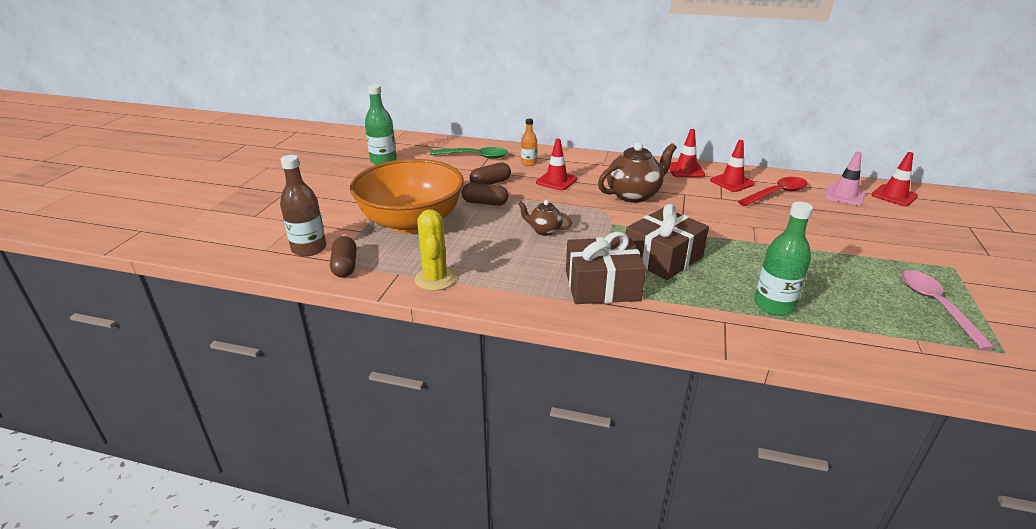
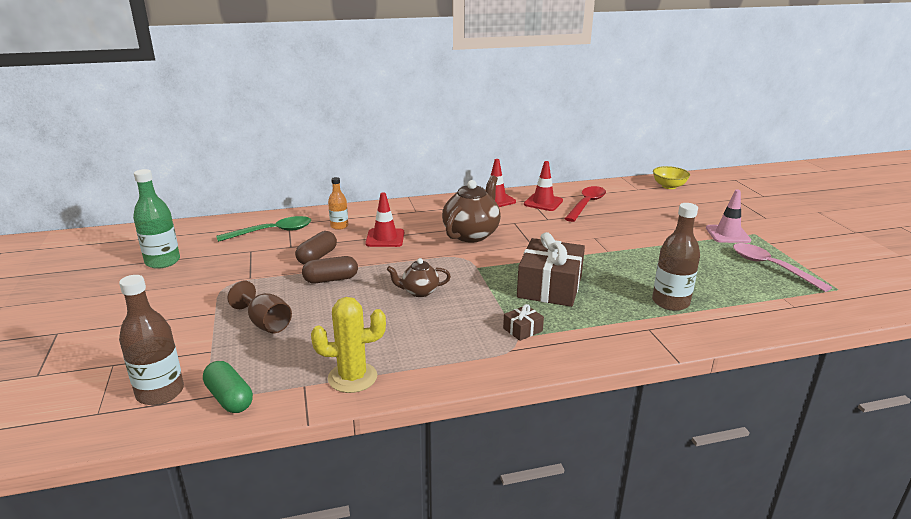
camera: 30 degrees left, 5 degrees down
(345, 266) = (229, 398): brown capsule -> green capsule
(411, 222) = (266, 323): orange bowl -> brown goblet
(435, 279) = (352, 377): yellow cactus -> yellow cactus turned 60 degrees counterclockwise
(602, 285) = (522, 330): brown gift -> brown gift, size x0.43
(773, 305) = (670, 302): green bottle -> brown bottle
(844, 195) = (636, 194): pink traffic cone -> pink traffic cone (727, 234)
(894, 196) = (669, 186): red traffic cone -> yellow bowl

